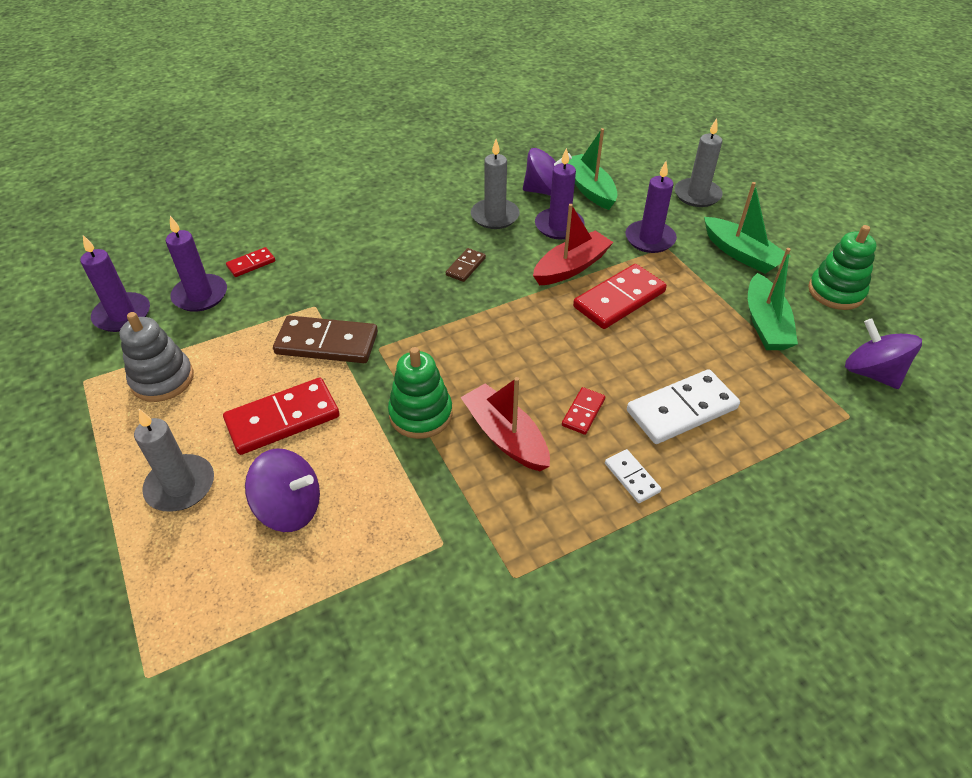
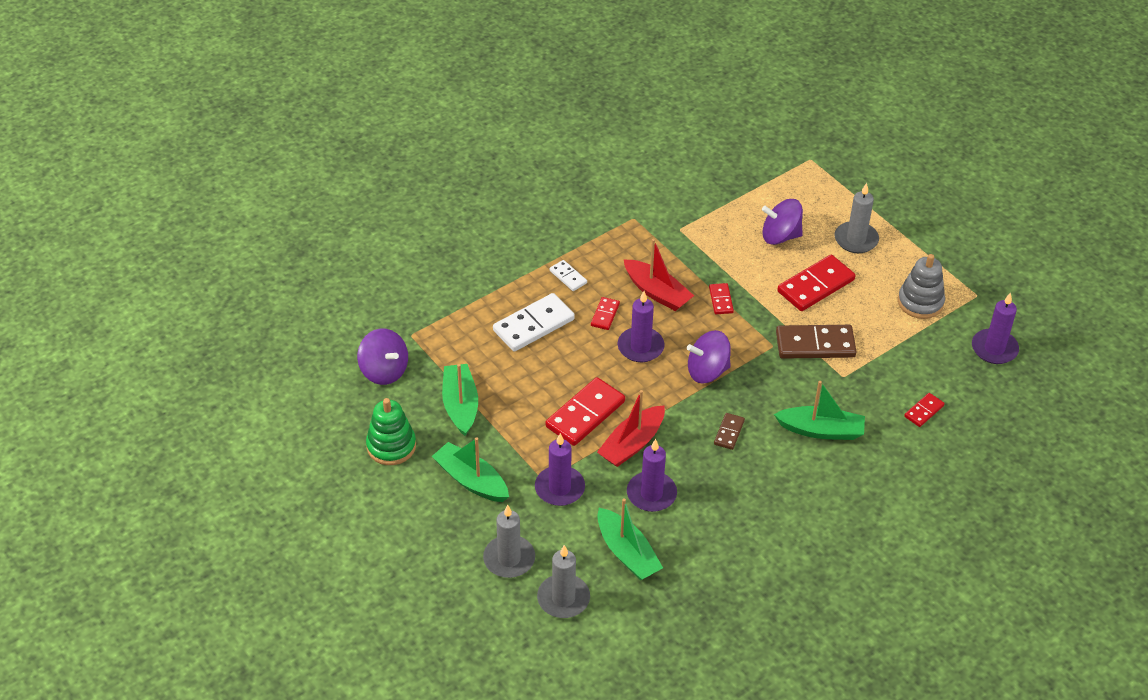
camera: 170 degrees right, 0 degrees up
(200, 295) = (945, 374): purple candle -> purple candle (640, 347)
(368, 259) = (821, 430): none -> green boat
(420, 414) = (721, 300): green stacking toy -> red domino
(495, 216) = (719, 499): grey candle -> grey candle (563, 598)
(545, 191) = (674, 542): purple spinning top -> purple spinning top (707, 371)

